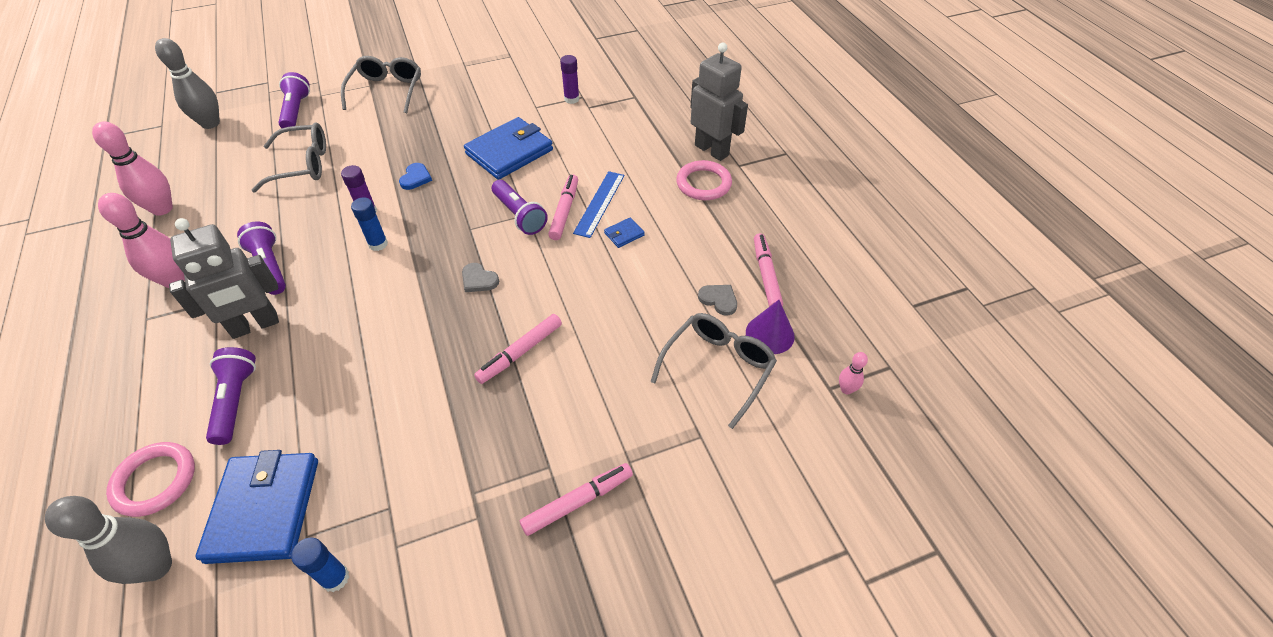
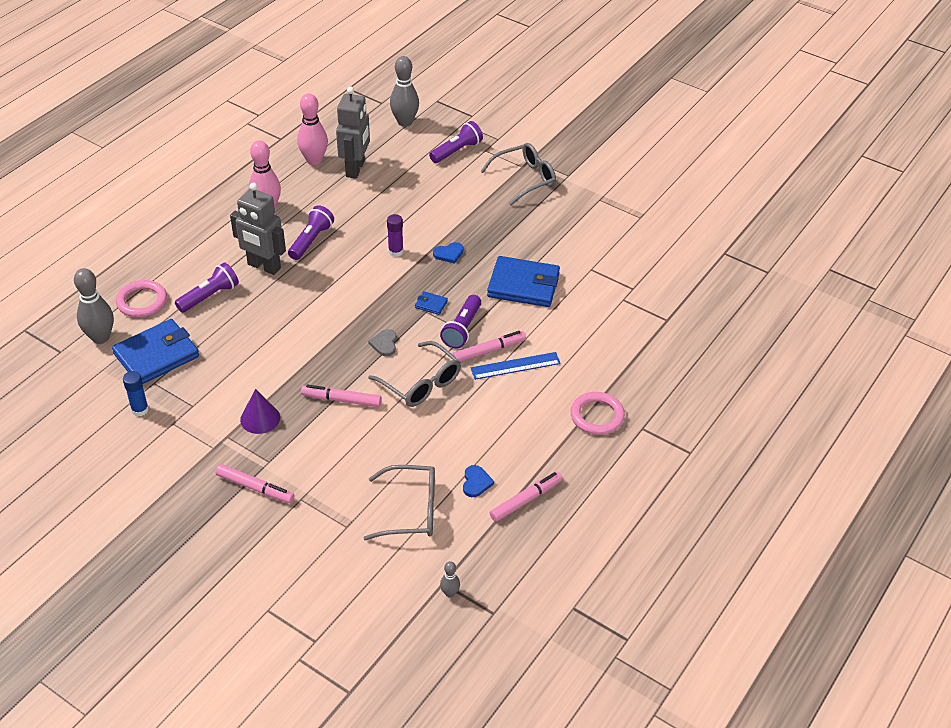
camera: 55 degrees right, 5 degrees down
(302, 165) = (408, 192): grey glasses -> grey glasses (420, 383)
(378, 244) = (372, 276): blue glue stick -> none
(571, 99) = (622, 284): purple glue stick -> none
(624, 234) = (495, 396): blue wallet -> blue wallet (431, 304)
(712, 150) = (645, 402): grey robot -> grey robot (356, 169)
(719, 300) = (476, 482): grey heart -> blue heart
(770, 334) = (467, 527): purple cone -> purple cone (260, 418)
(846, 389) = (450, 593): pink bowling pin -> grey bowling pin

